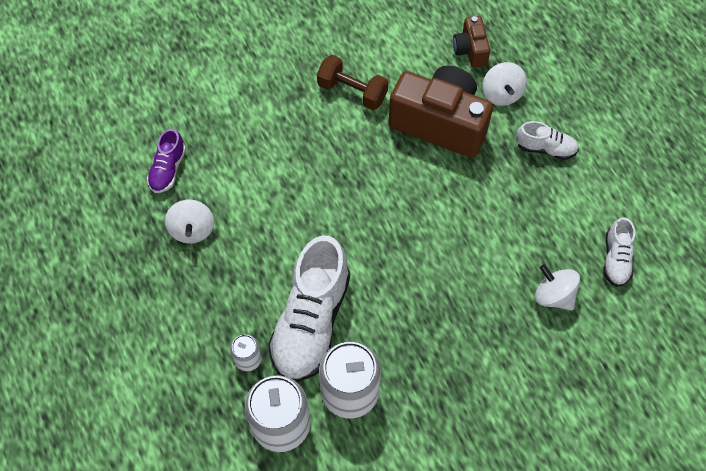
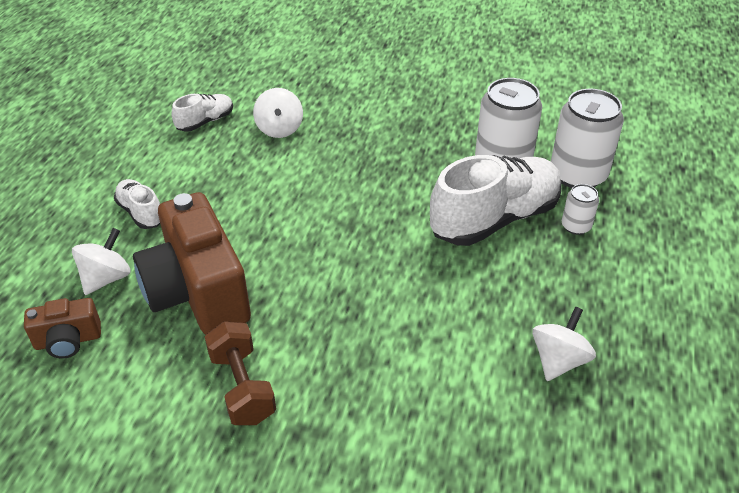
camera: 140 degrees left, 20 degrees down
(168, 169) = (545, 448): purple shoe -> none
(470, 50) = (68, 341): brown camera -> brown camera turned 45 degrees clockwise

